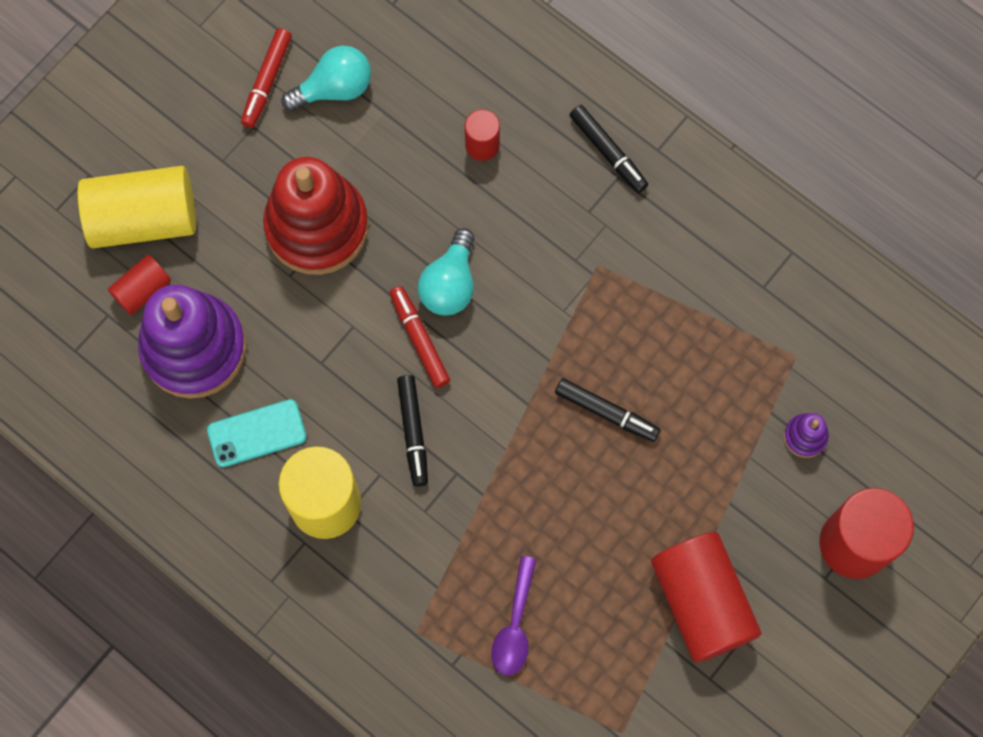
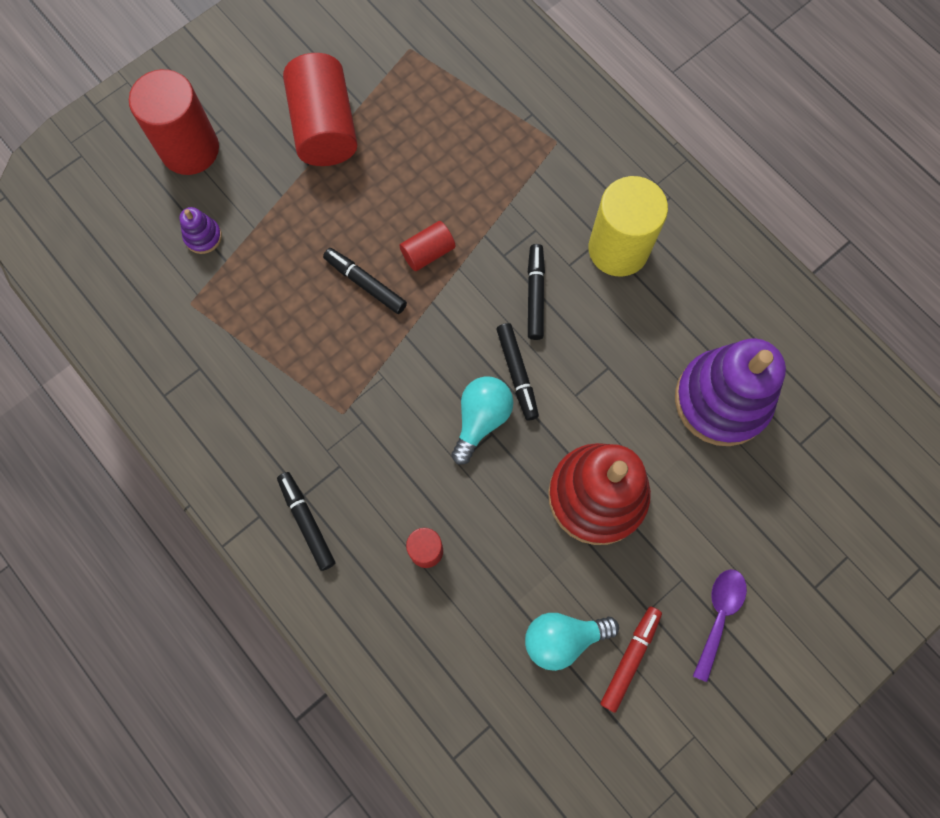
camera: 170 degrees left, 0 degrees up
(142, 290) = (766, 462): red cylinder -> red cylinder (428, 252)
(143, 218) = (762, 533): yellow cylinder -> none
(257, 433) = (671, 316): turquoise phone -> none
(419, 339) = (517, 373): red marker -> black marker
(515, 625) = (477, 133): purple spoon -> purple spoon (718, 616)

